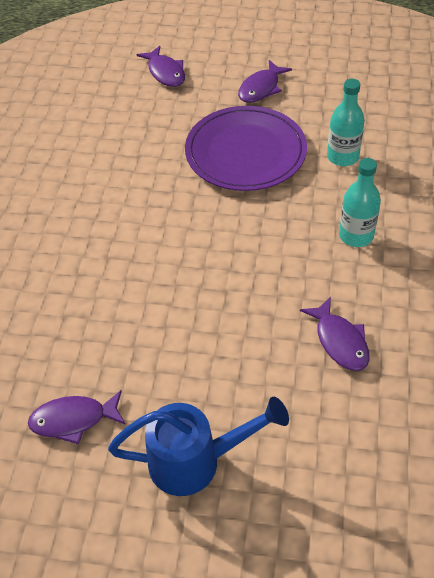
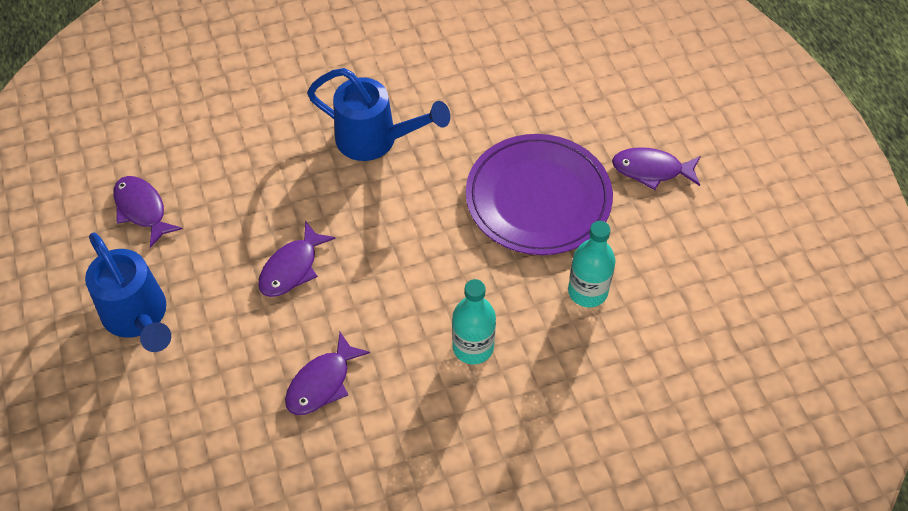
camera: 60 degrees right, 5 degrees up
(123, 225) = (376, 140): none -> blue watering can
(165, 73) = (617, 73): purple fish -> purple fish (292, 268)

